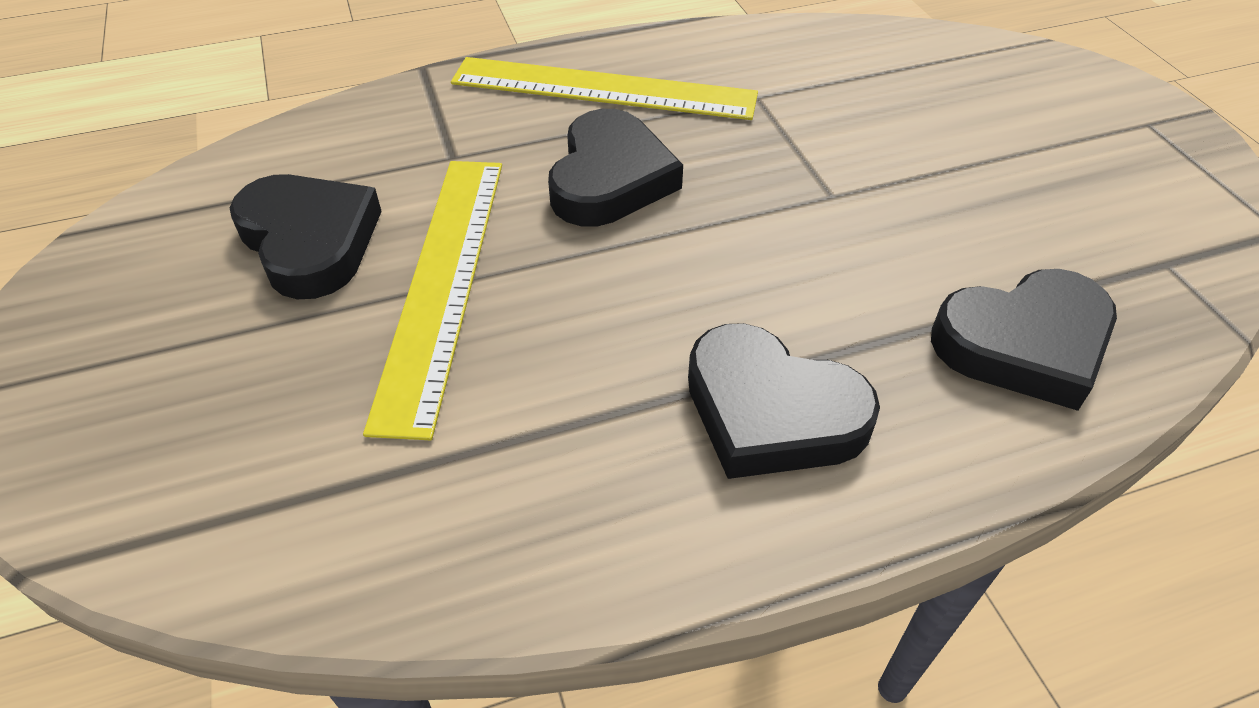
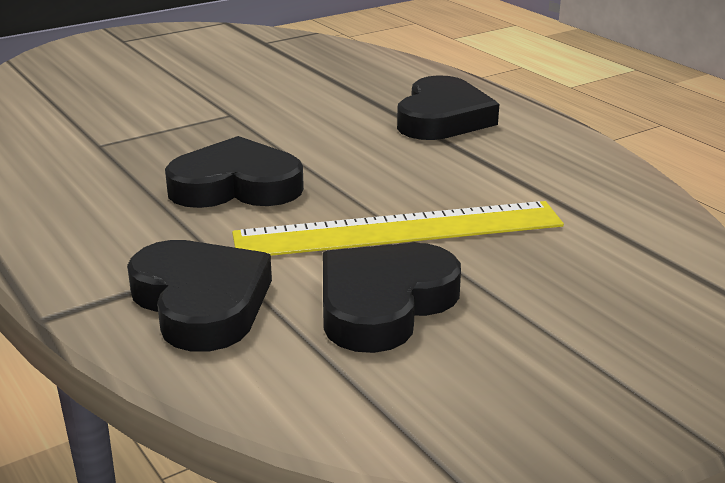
camera: 105 degrees left, 20 degrees down
(603, 89) = (91, 207): yellow ruler -> none
(1024, 344) = (349, 68): black heart -> black heart (201, 303)

